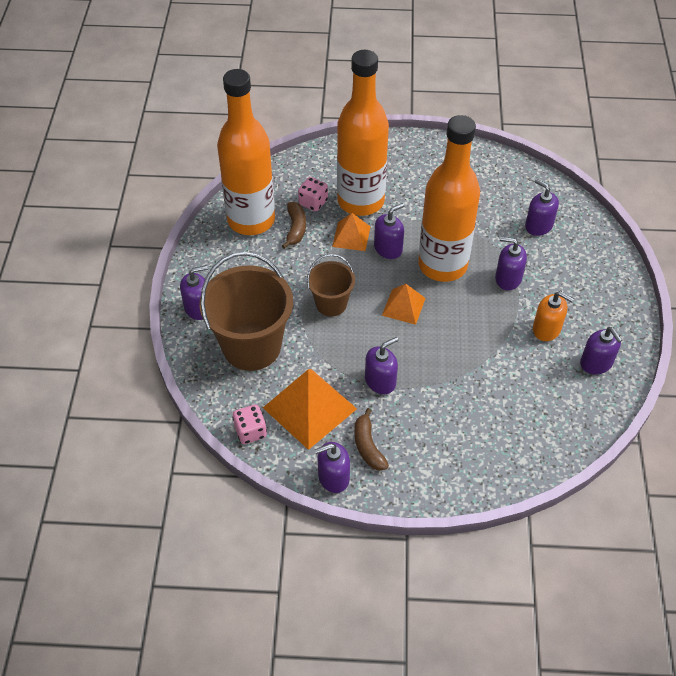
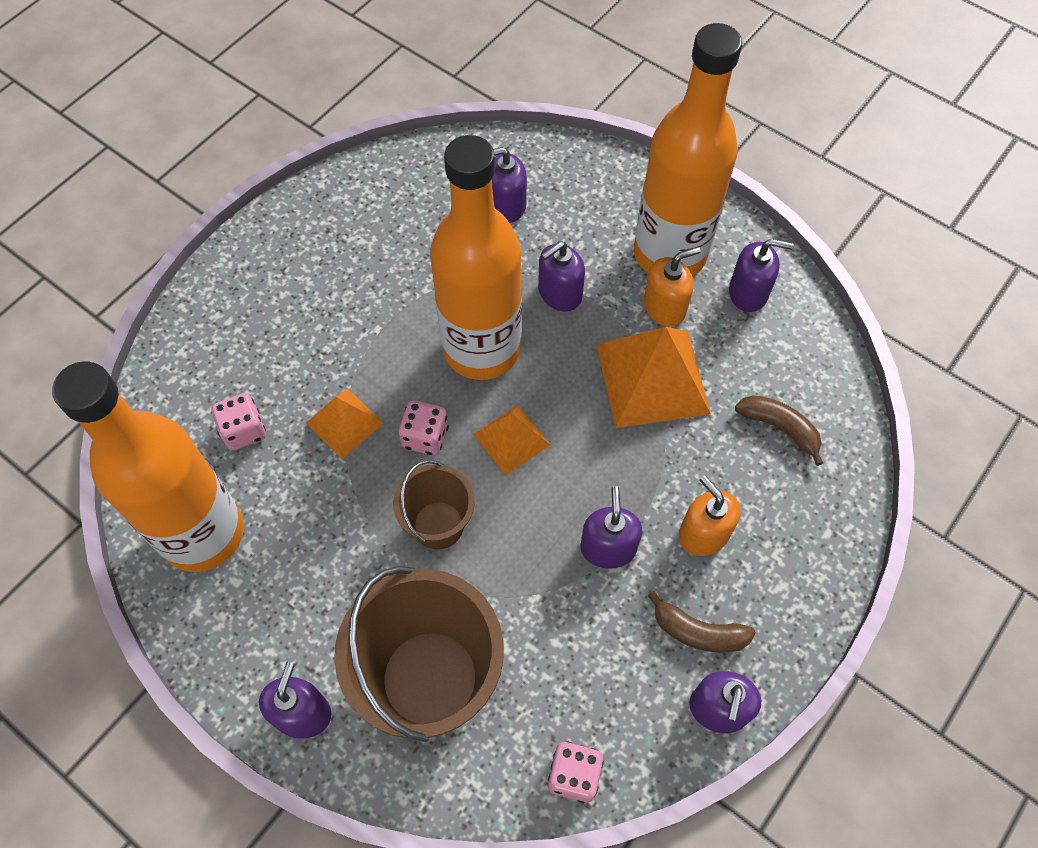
camera: 55 degrees left, 10 degrees up
(295, 229) = (270, 484): brown banana -> brown banana (780, 428)
(310, 408) = (589, 667): orange pyramid -> orange pyramid (652, 378)
(360, 201) = (294, 370): orange bottle -> orange bottle (670, 253)
(372, 271) = (425, 437): none -> pink dice
(388, 248) = (403, 392): purple soap dispenser -> none
(425, 419) = (703, 533): none -> orange soap dispenser

